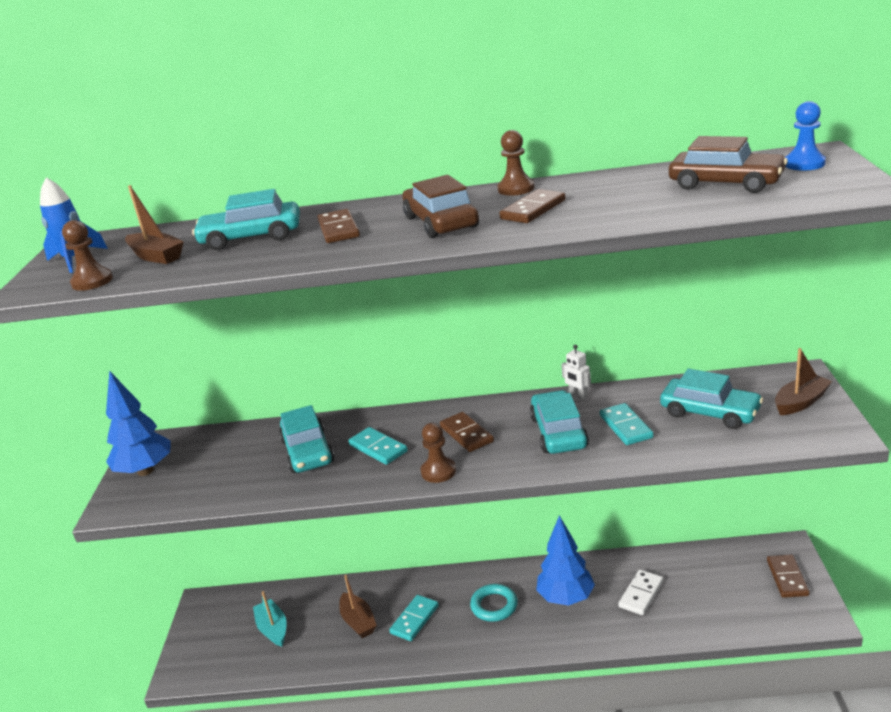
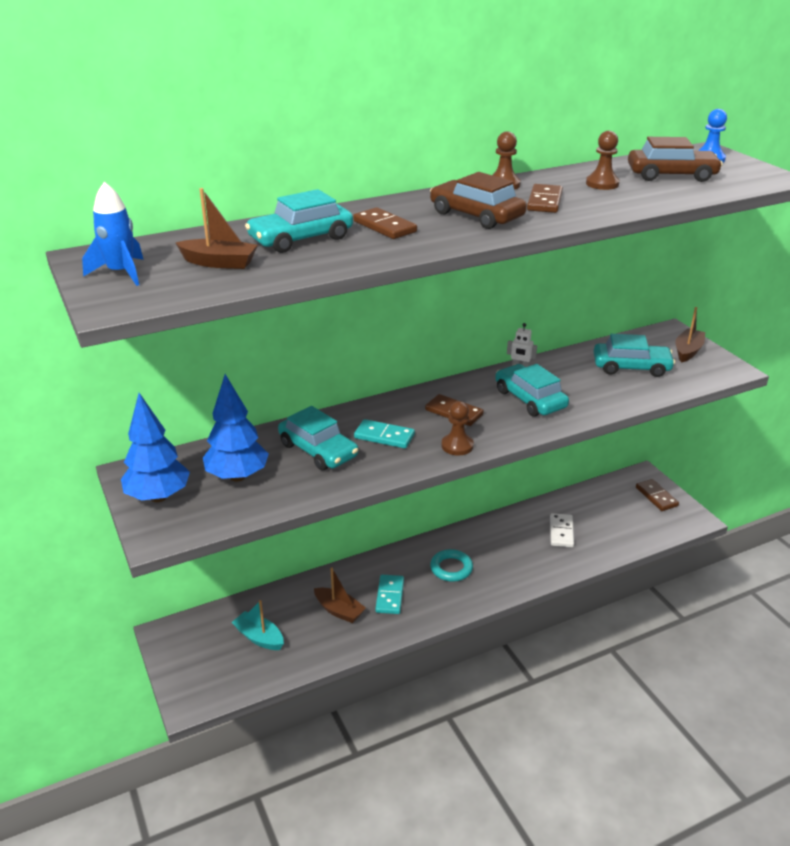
camera: 30 degrees left, 5 degrees up
(92, 281) = (181, 291): brown pawn -> brown pawn (602, 184)
(566, 598) = (506, 548): blue tree -> blue tree (237, 476)
(625, 426) = (578, 387): turquoise domino -> none

